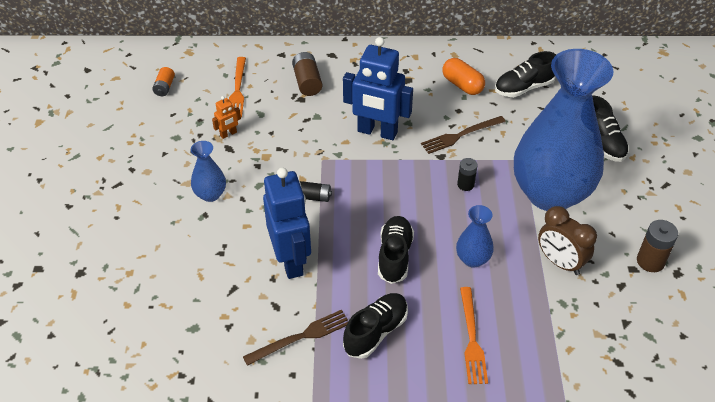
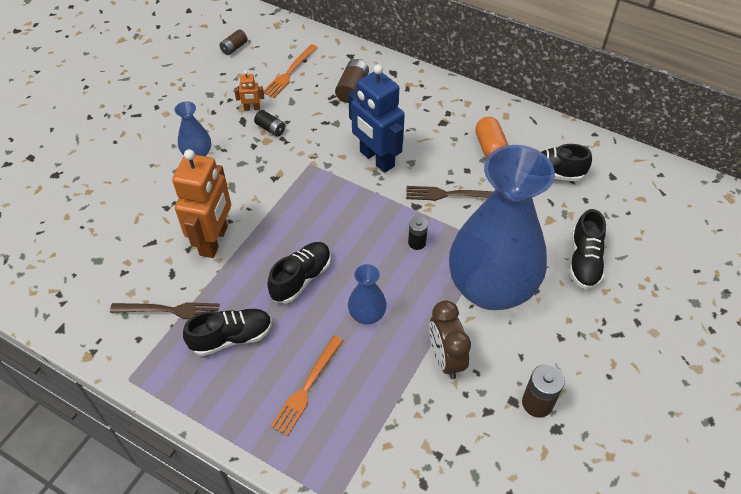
camera: 30 degrees right, 5 degrees up
(164, 87) = (234, 48): orange battery -> brown battery
(291, 260) = (214, 240): blue robot -> orange robot
(314, 197) = (277, 194): black battery -> black battery (270, 129)

